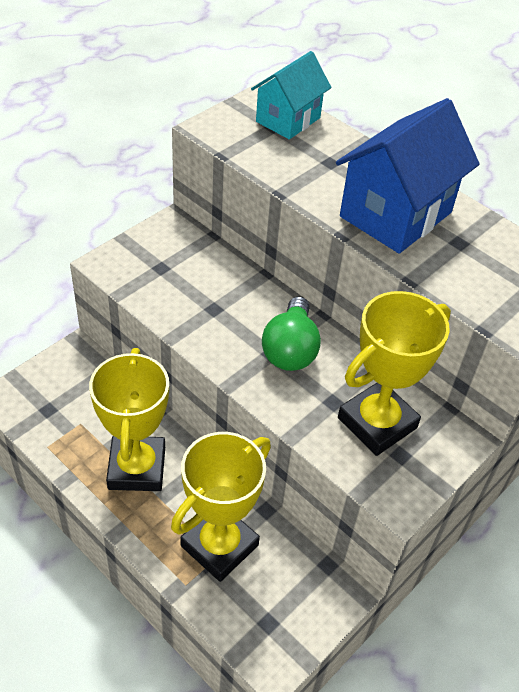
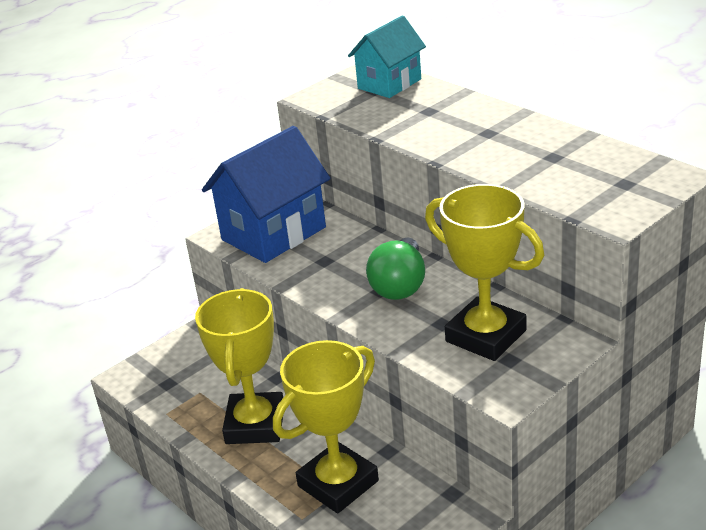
camera: 10 degrees right, 15 degrees down
(377, 423) = (486, 336): yellow trophy -> yellow trophy turned 75 degrees clockwise
(395, 214) = (490, 142): blue house -> blue house (273, 233)

